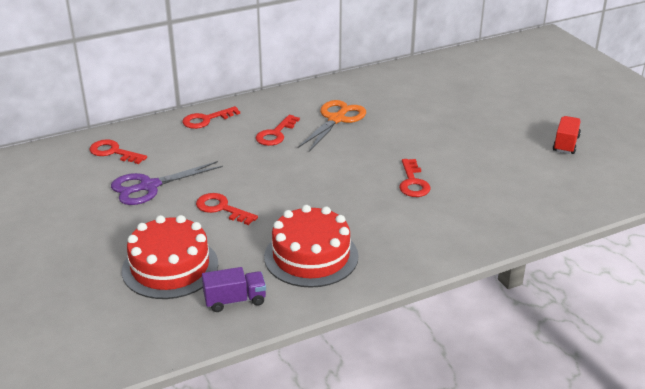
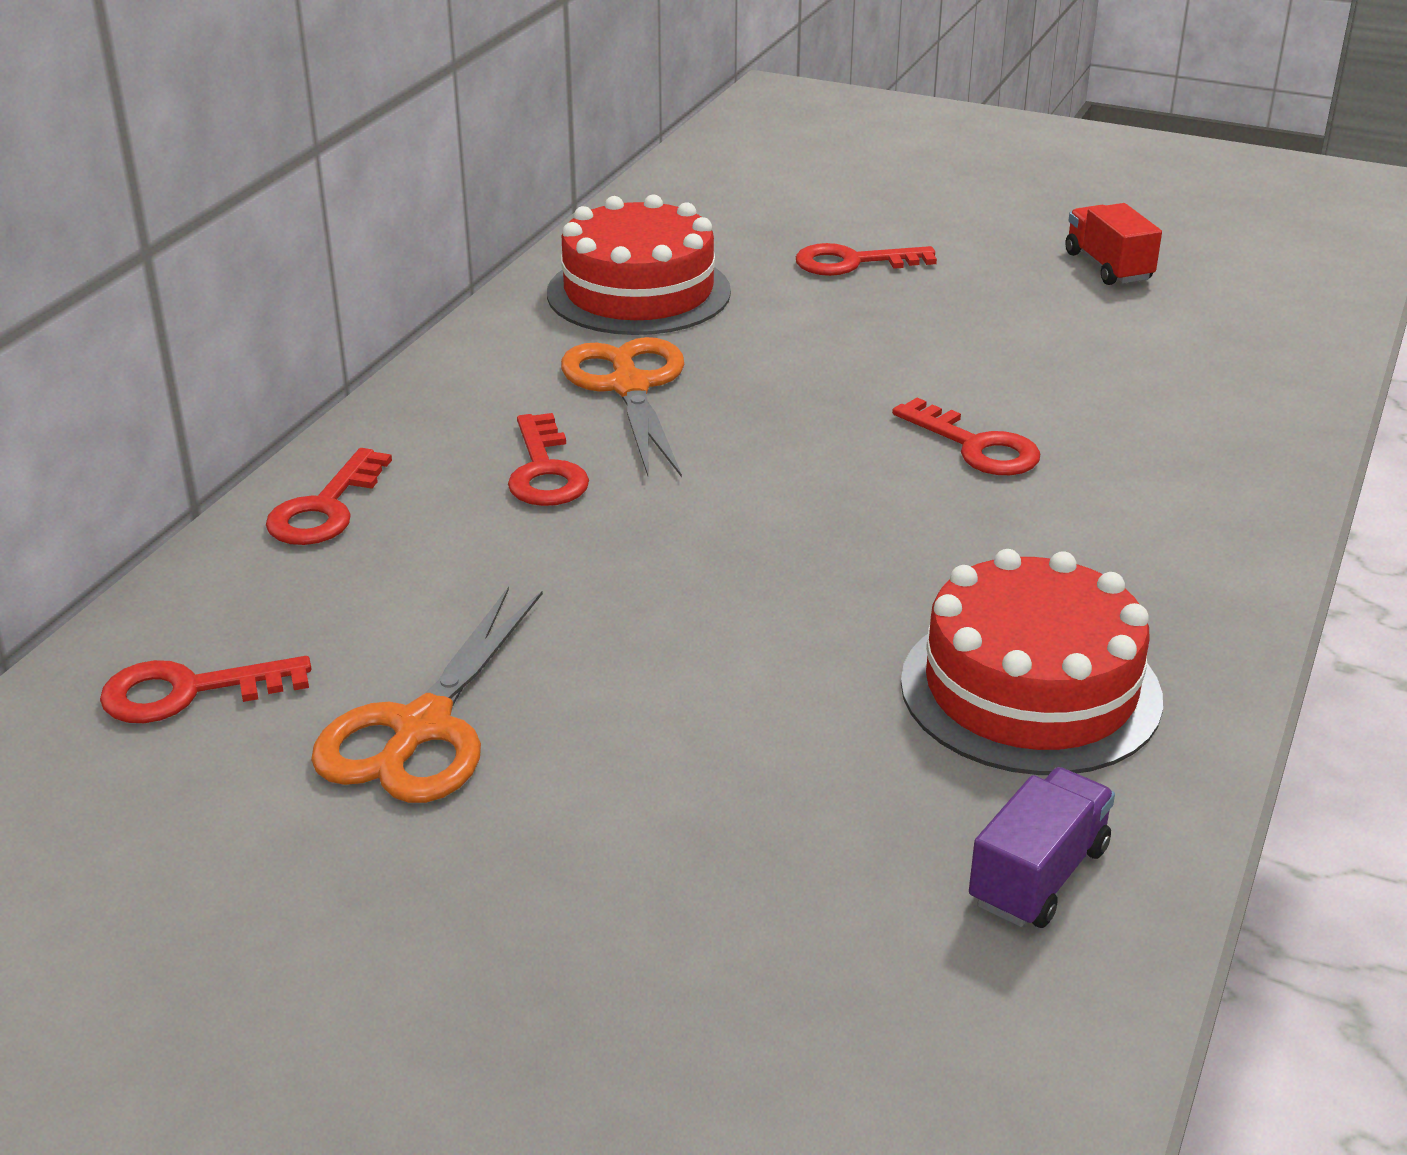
camera: 40 degrees left, 0 degrees up
(149, 186) = (421, 728): purple scissors -> orange scissors
(170, 267) = (778, 889): red cake -> red cake (638, 292)
(221, 208) = (681, 689): red key -> red key (853, 262)

